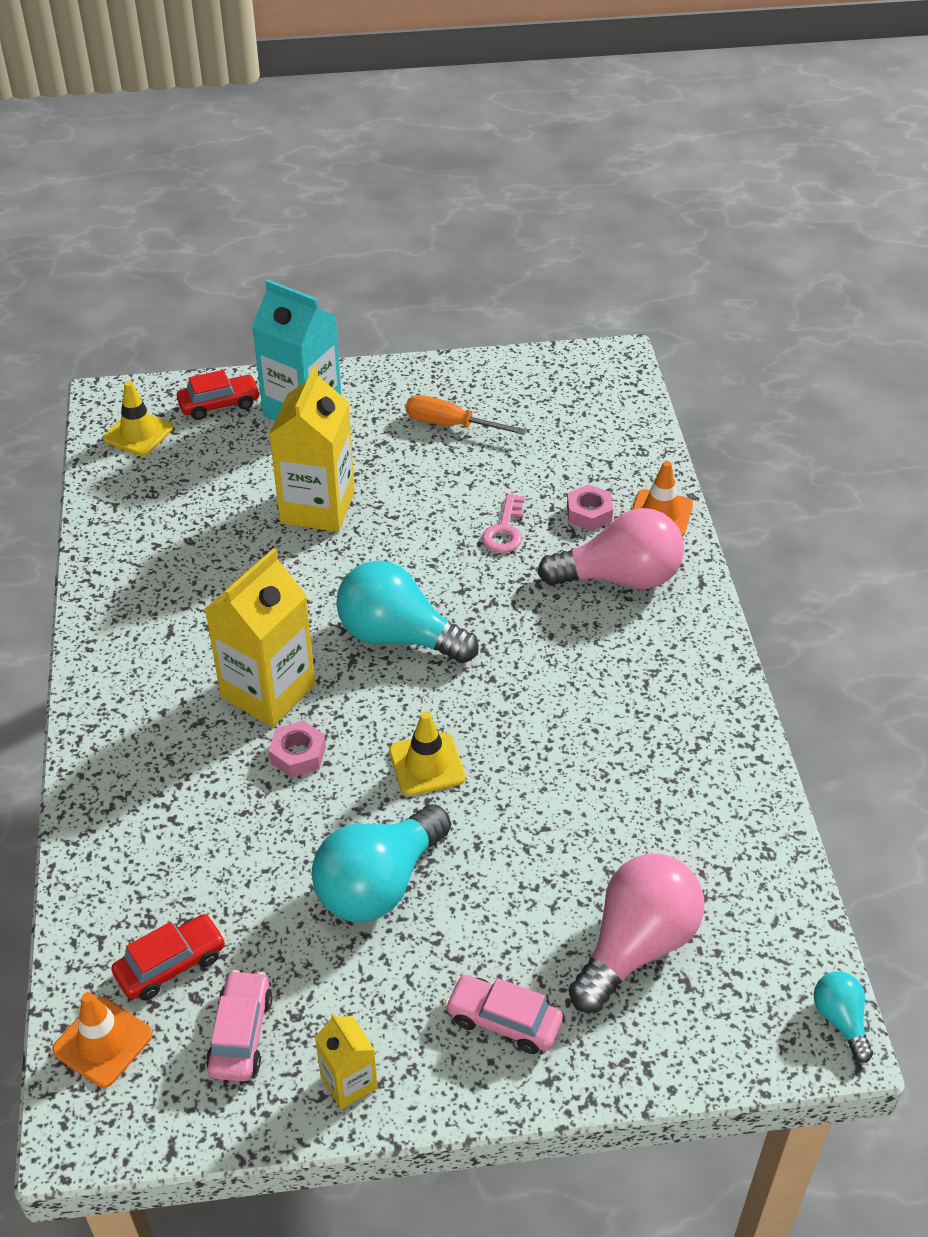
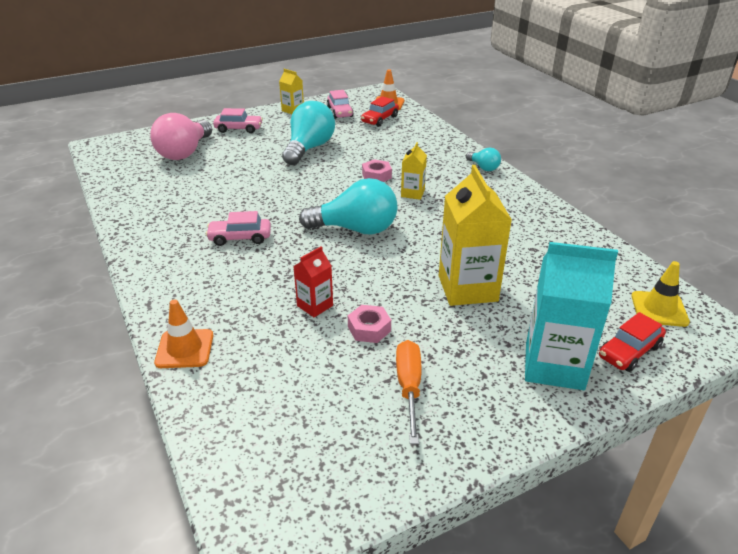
camera: 160 degrees right, 10 degrees down
(268, 691) = (412, 193): yellow carton -> yellow carton, size x0.51
(427, 764) = (307, 184): yellow traffic cone -> none
(450, 425) = (409, 387): orange screwdriver -> orange screwdriver turned 90 degrees counterclockwise
(505, 530) = (315, 306): pink key -> red carton
(570, 664) = (240, 238): none -> pink car
(589, 513) = (249, 334): pink nut -> pink nut (369, 329)
(620, 578) = (214, 293): pink light bulb -> none
(840, 1020) = (91, 150): turquoise light bulb -> turquoise light bulb (483, 167)

